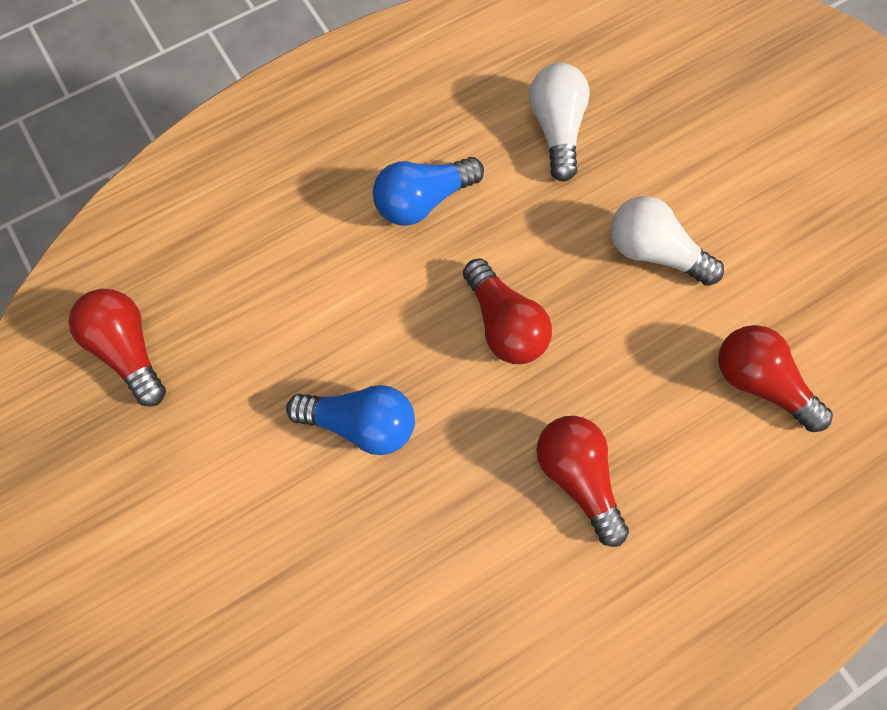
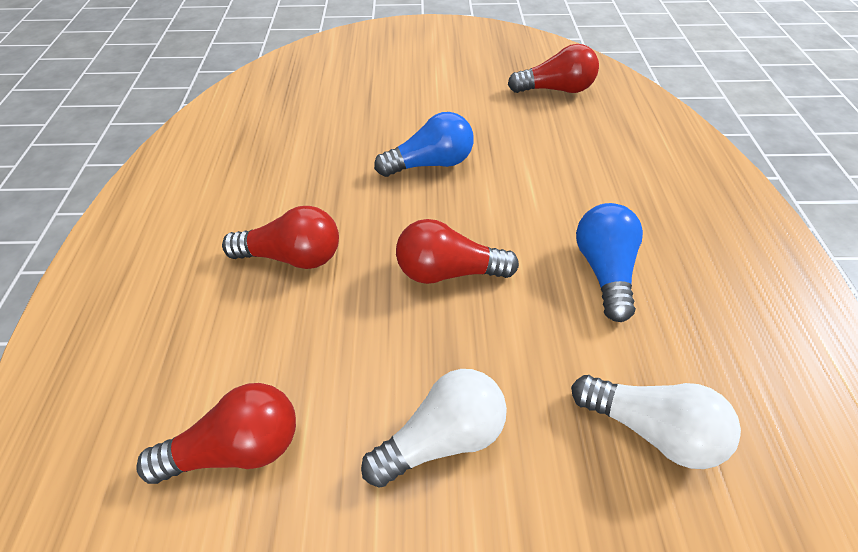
camera: 120 degrees right, 20 degrees down
(361, 423) = (430, 164): blue light bulb -> blue light bulb turned 150 degrees counterclockwise

